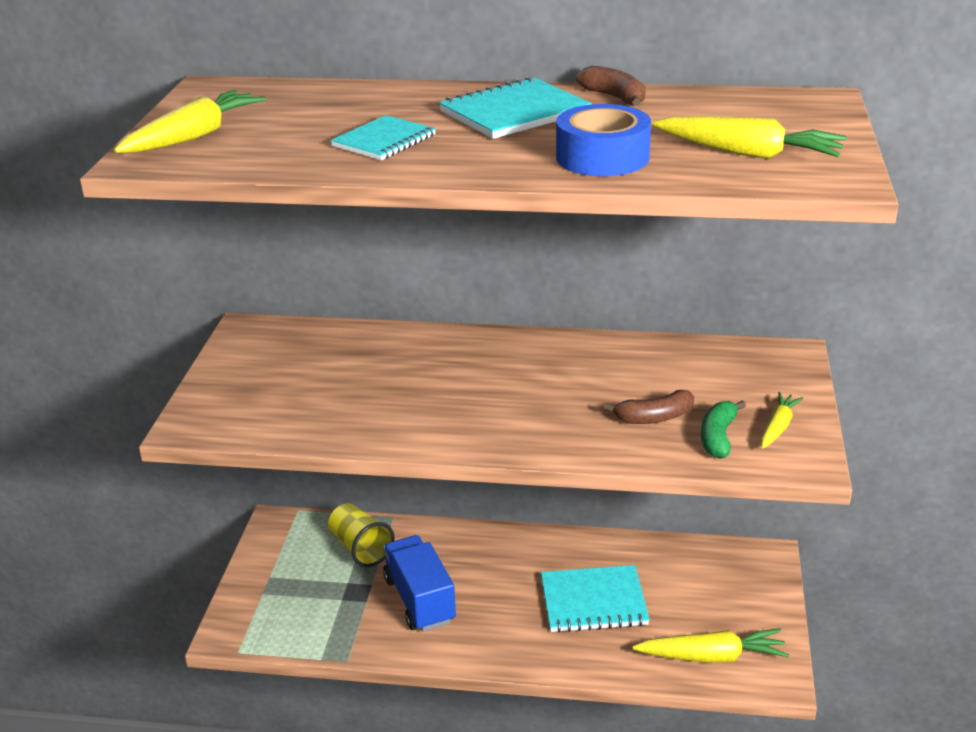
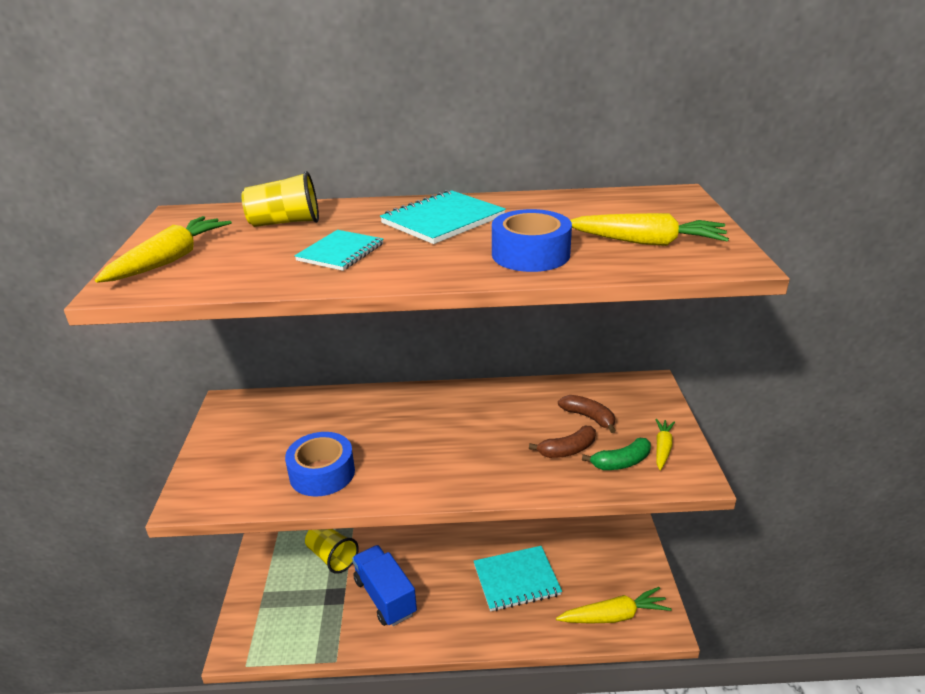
camera: 10 degrees left, 0 degrees up
(329, 104) = (285, 223): none -> yellow cup
(347, 413) = (322, 473): none -> blue tape
(615, 97) = (518, 202): brown banana -> brown banana (588, 417)
(718, 437) = (621, 462): green banana -> green banana turned 120 degrees counterclockwise

